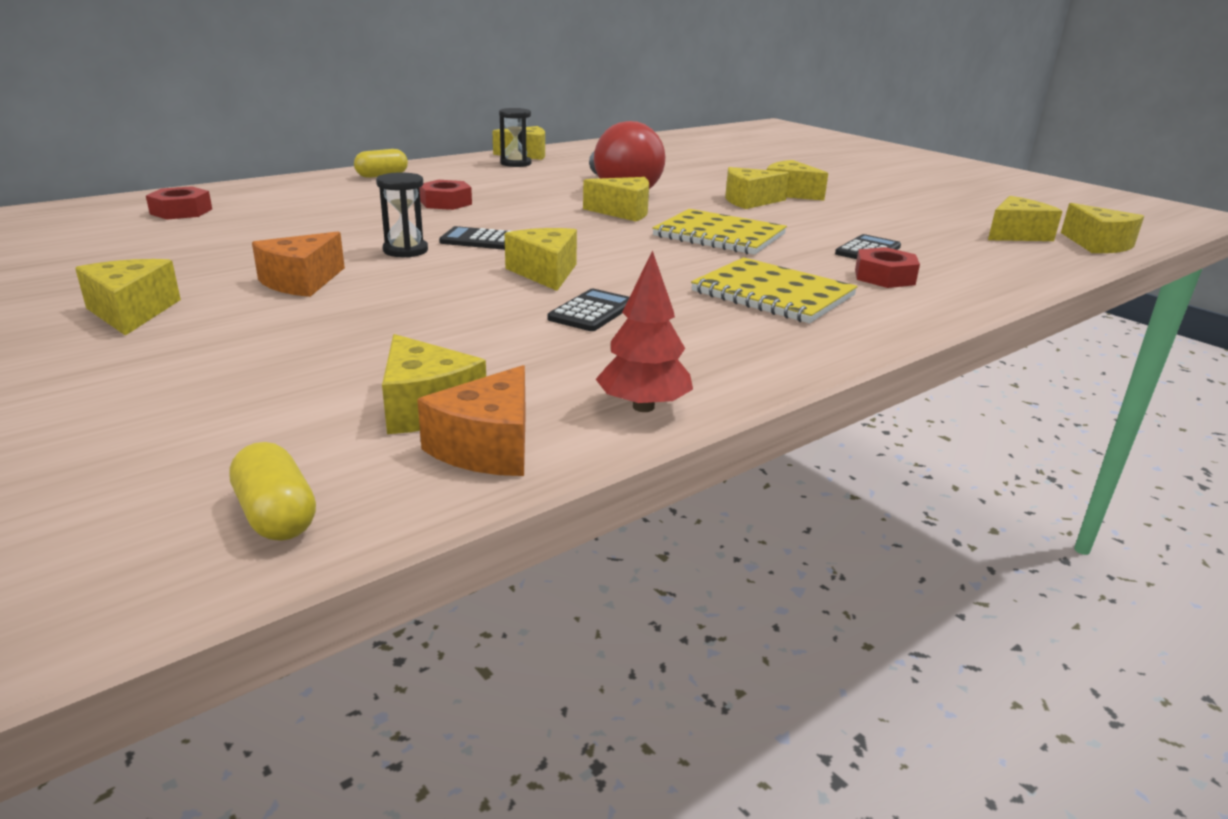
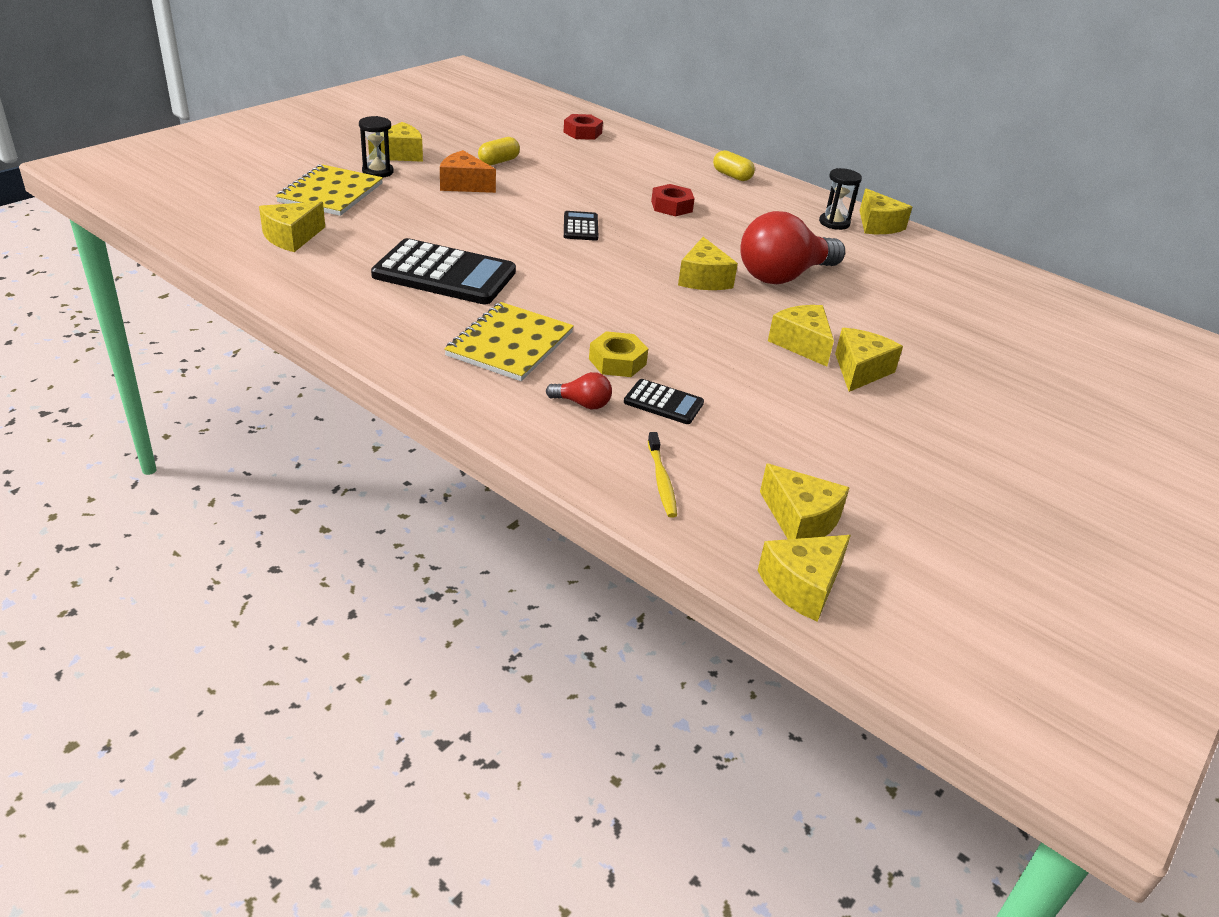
camera: 75 degrees right, 10 degrees up
(276, 515) = (189, 219): yellow capsule -> yellow capsule (498, 161)
(405, 250) = (540, 205): black hourglass -> black hourglass (377, 172)
(487, 447) = (249, 255): orange cheese -> none
(545, 273) = (517, 254): yellow cheese -> none
(592, 311) = (444, 274): black calculator -> black calculator, size x2.06
(643, 407) = (297, 294): red tree -> none
(719, 235) = (661, 324): yellow notebook -> yellow notebook (331, 193)
(798, 257) = (617, 361): none -> yellow nut
(884, 277) = (582, 404): red nut -> red light bulb
(995, 264) = (661, 481): none -> yellow toothbrush

